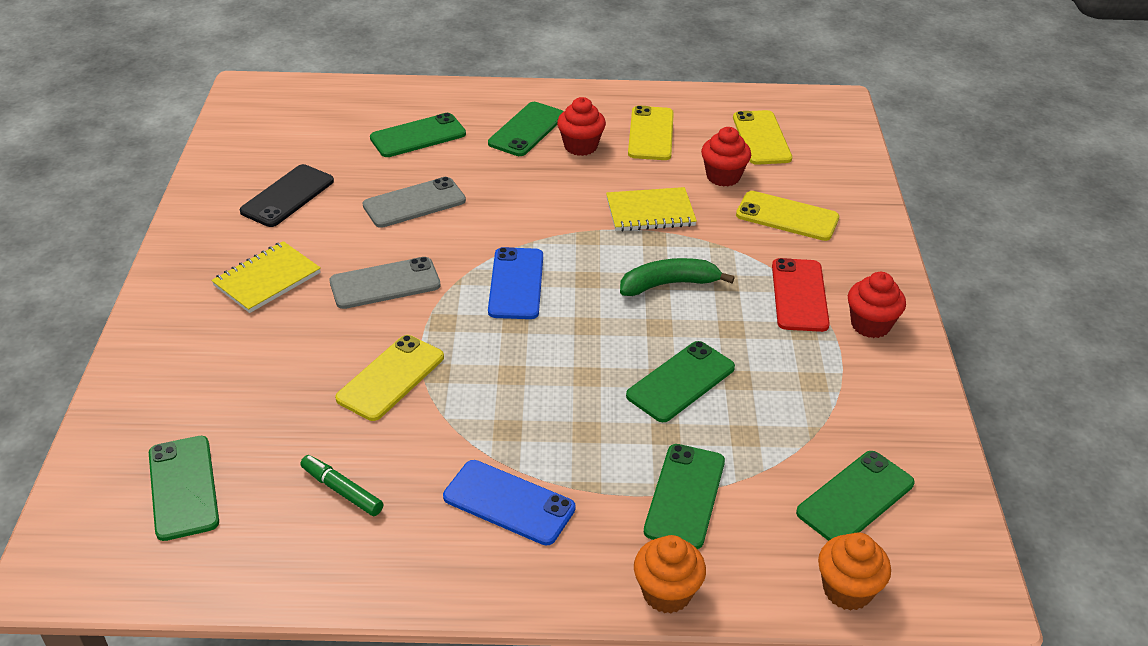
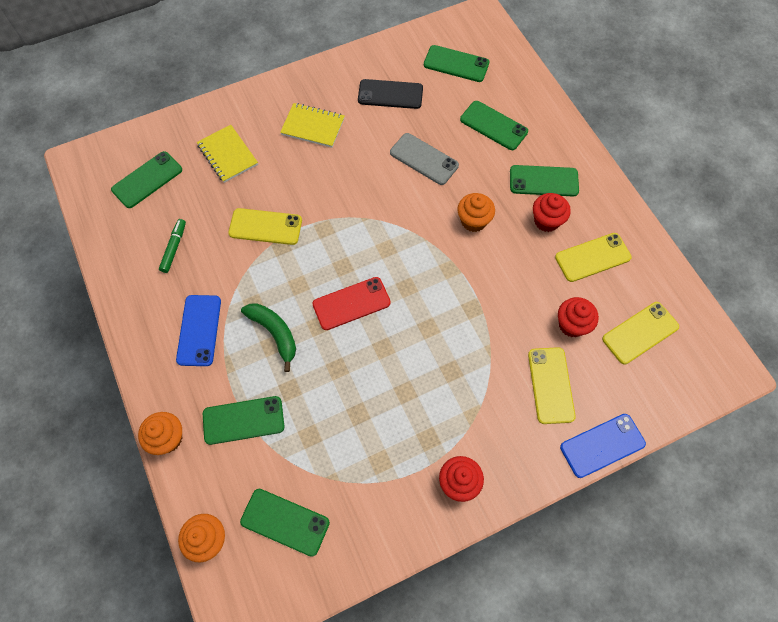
camera: 65 degrees right, 25 degrees up
(385, 283) = (341, 183): grey phone -> none
(516, 284) = (379, 250): blue phone -> blue phone (602, 445)
(537, 196) = (473, 221): none -> orange cupcake
(650, 212) = (499, 294): yellow notebook -> yellow notebook (228, 155)
(669, 284) = (429, 337): green banana -> green banana (275, 333)
(680, 382) = (339, 380): green phone -> green phone (456, 64)
(799, 295) = (464, 423): red phone -> red phone (351, 303)

